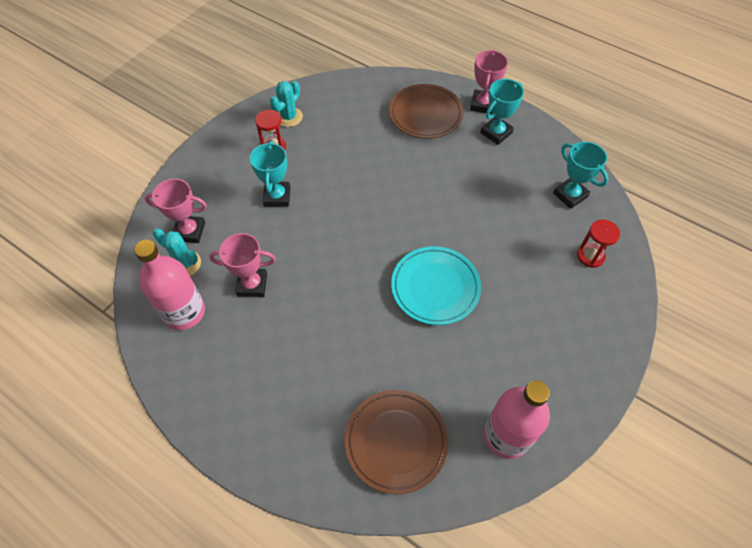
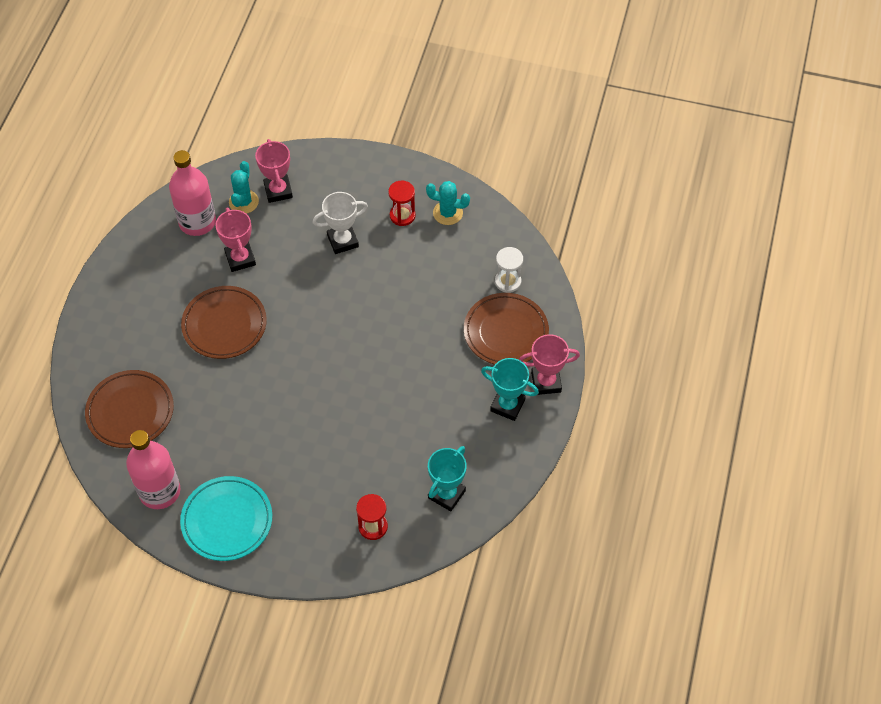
camera: 70 degrees right, 0 degrees up
(277, 196) = (342, 241): turquoise trophy -> white trophy
(325, 319) = (224, 325): none -> brown plate
(377, 100) = (508, 281): none -> white hourglass
(435, 287) = (287, 400): turquoise plate -> turquoise plate (227, 520)

